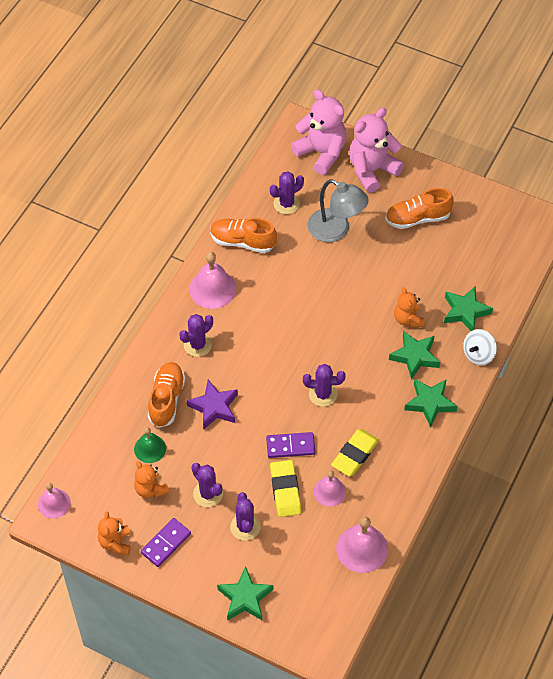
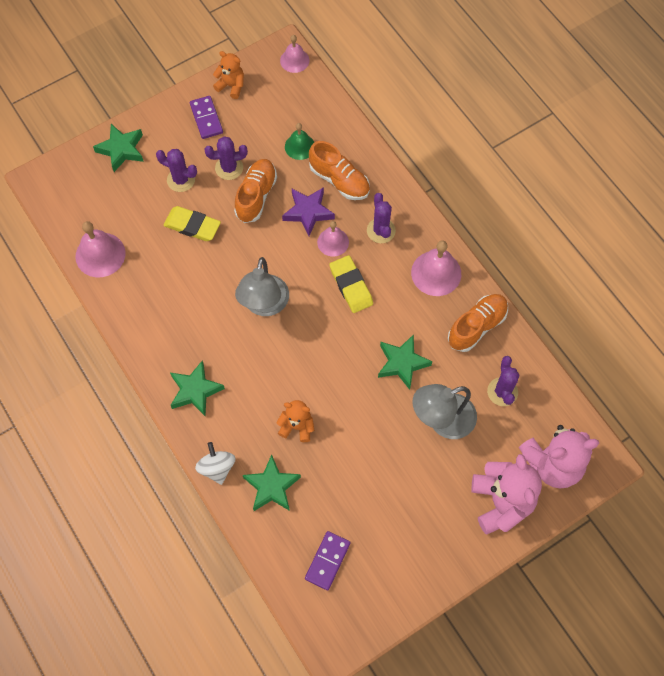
camera: 120 degrees right, 10 degrees up
(150, 489) = (261, 130): orange teddy bear -> none
(290, 446) = (230, 251): purple domino -> purple domino (327, 561)
(323, 394) = (264, 305): purple cactus -> grey lamp
(329, 491) = (167, 258): pink bell -> pink bell (333, 242)
(355, 454) = (188, 298): yellow eraser -> yellow eraser (351, 286)
(415, 356) = (252, 407): green star -> green star (402, 363)
(417, 218) = (412, 511): orange shoe -> orange shoe (256, 196)

